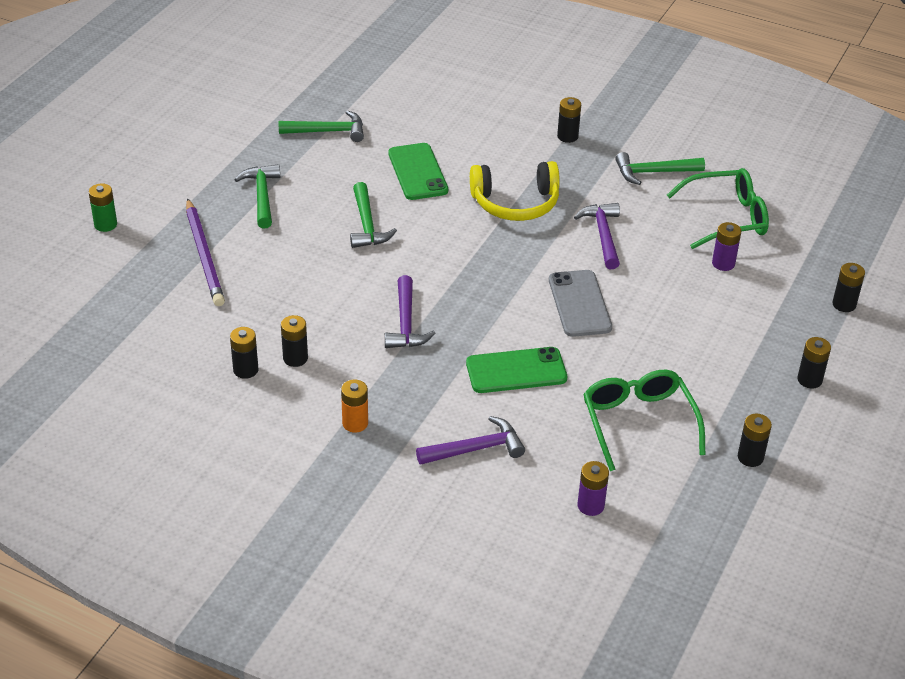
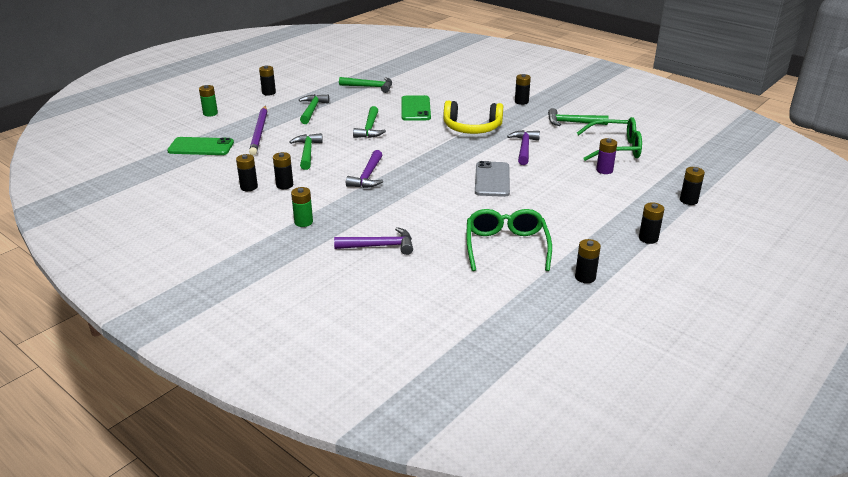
camera: 15 degrees right, 10 degrees down
(174, 165) = (269, 93): none -> black battery
(297, 288) = (307, 152): none -> green hammer
(355, 423) = (303, 222): orange battery -> green battery
(516, 371) = (430, 208): green phone -> green phone (201, 147)
(590, 505) = (448, 289): purple battery -> none

